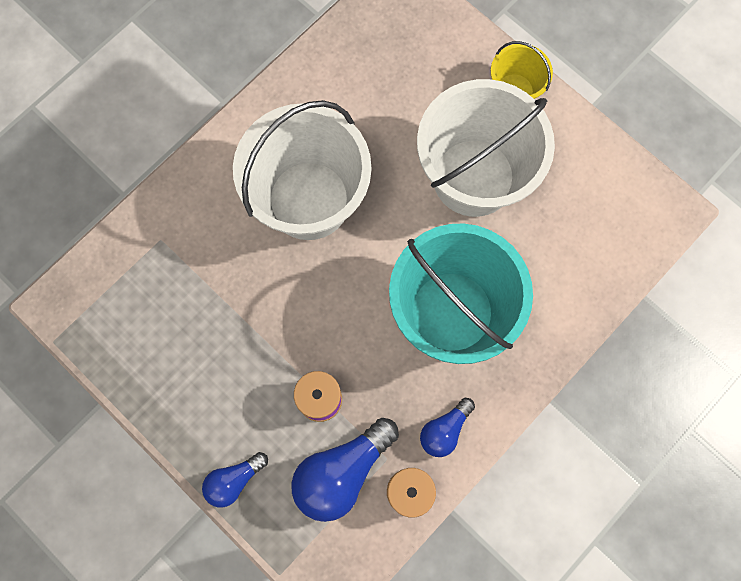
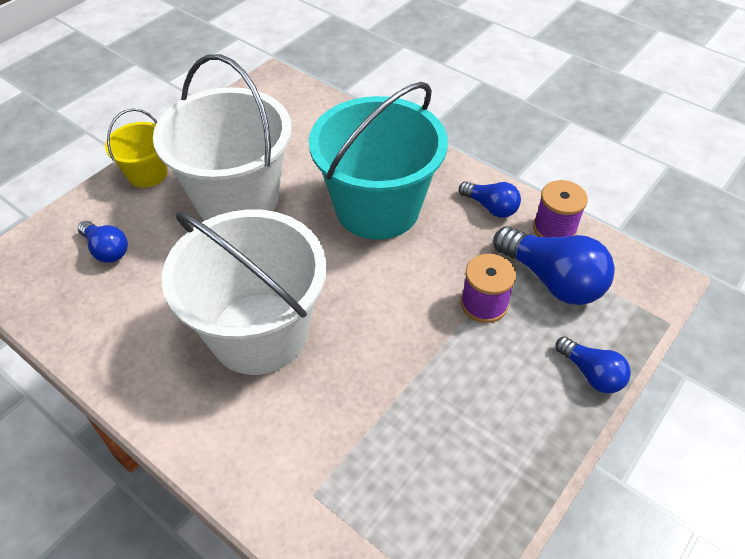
camera: 95 degrees left, 25 degrees down
(414, 68) = (106, 250): none -> blue light bulb

